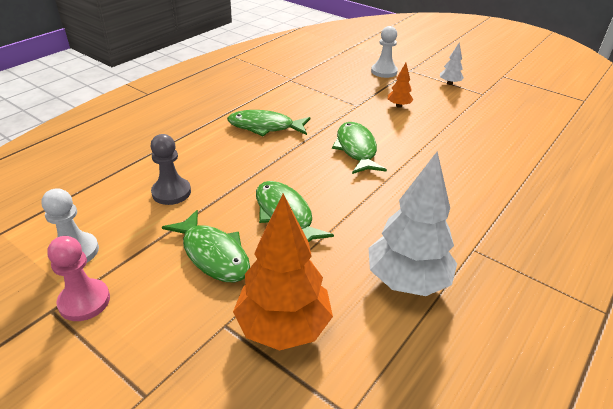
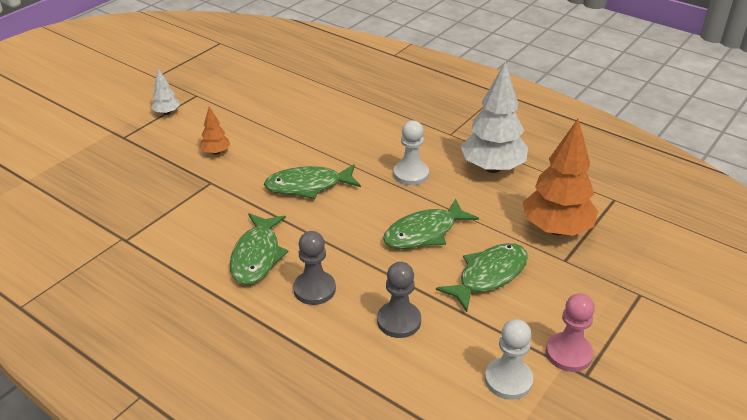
camera: 90 degrees left, 0 degrees up
(221, 152) = (314, 289): none -> grey pawn
(384, 71) = (122, 157): white pawn -> white pawn (411, 174)

